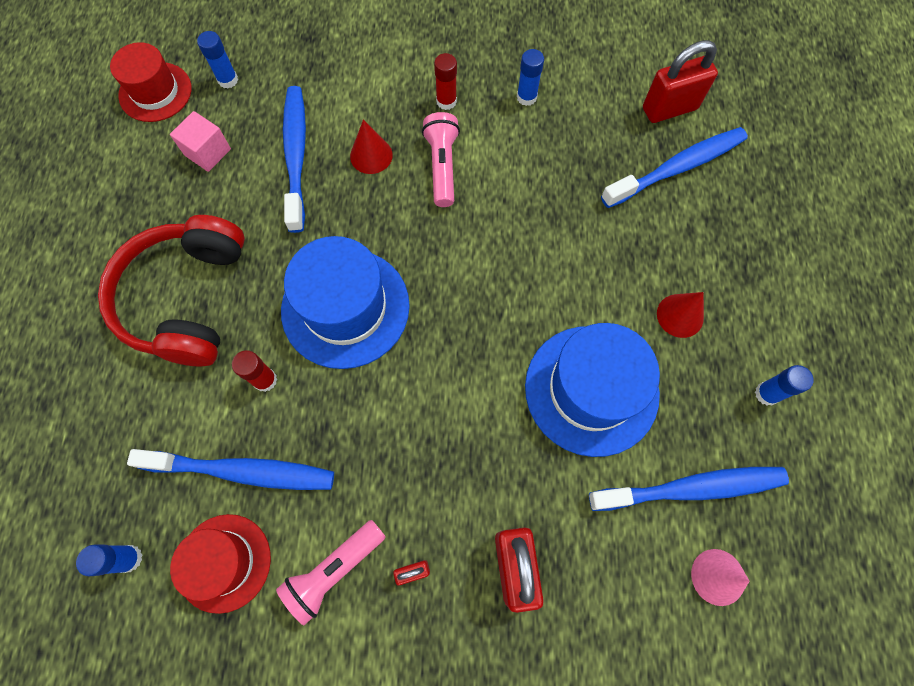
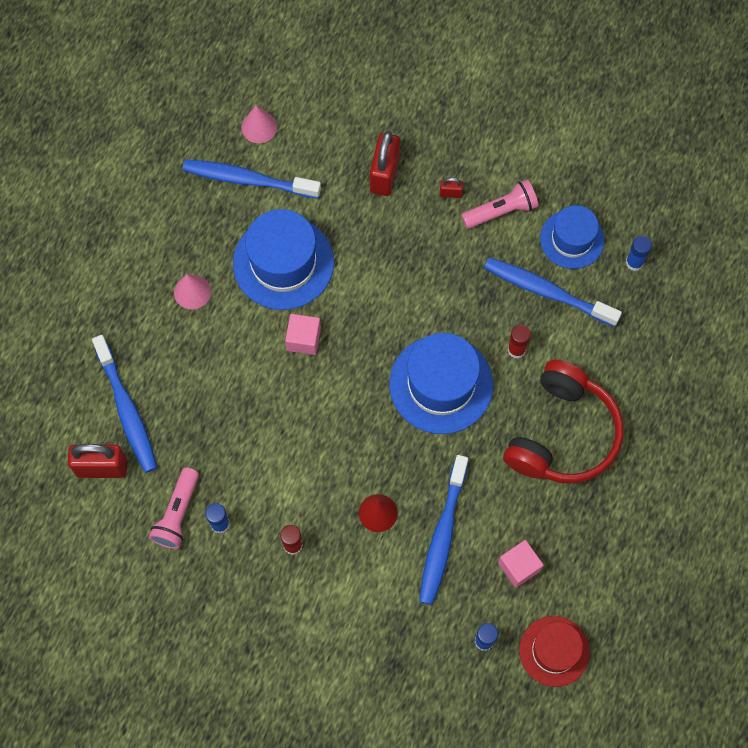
camera: 160 degrees left, 0 degrees up
(224, 562) = (572, 239): red hat -> blue hat
(442, 166) = (321, 480): pink flashlight -> pink flashlight (177, 514)
(525, 305) = (303, 339): none -> pink cube
(677, 168) = (127, 410): blue toothbrush -> blue toothbrush turned 105 degrees counterclockwise
(680, 315) = (192, 292): red cone -> pink cone
(766, 394) = (162, 218): blue glue stick -> none

